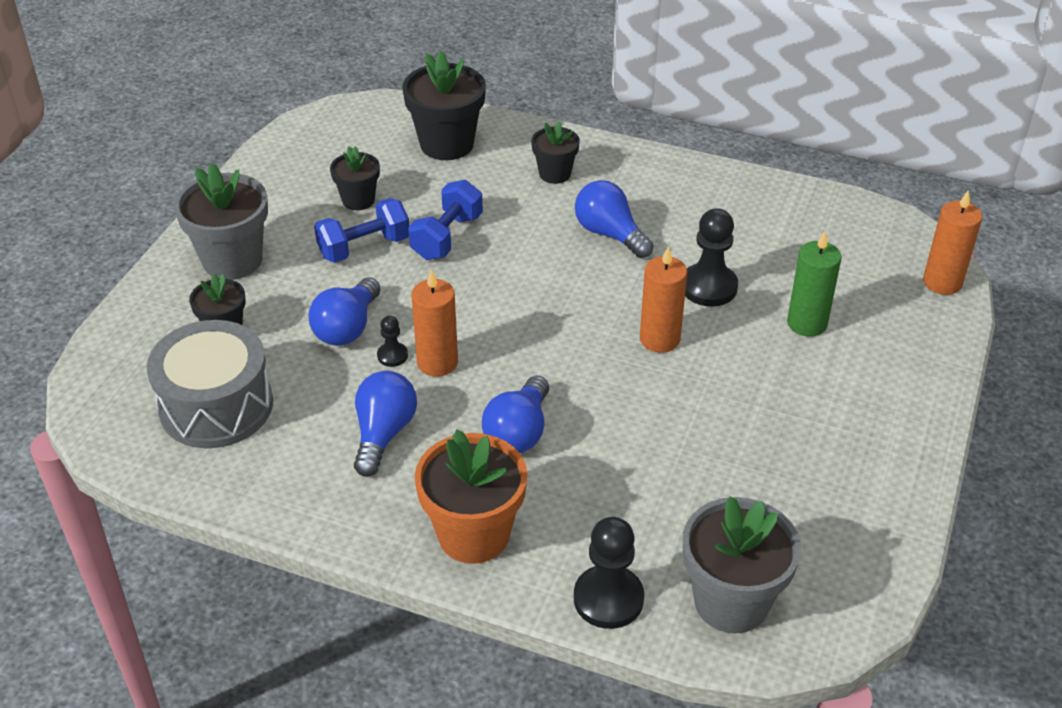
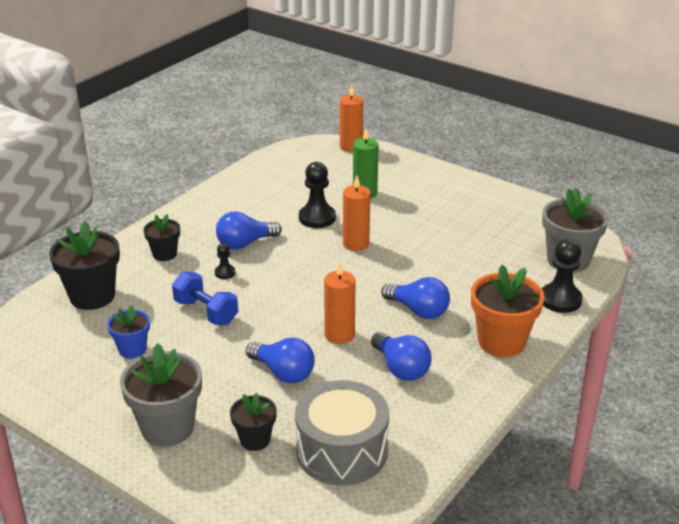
camera: 75 degrees left, 10 degrees down
(358, 200) = (132, 349): black flower pot -> blue flower pot
(364, 247) = (194, 353): blue dumbbell -> none
(383, 434) = (401, 368): blue light bulb -> blue light bulb turned 150 degrees counterclockwise
(392, 355) = (323, 354): black pawn -> black pawn (225, 273)

